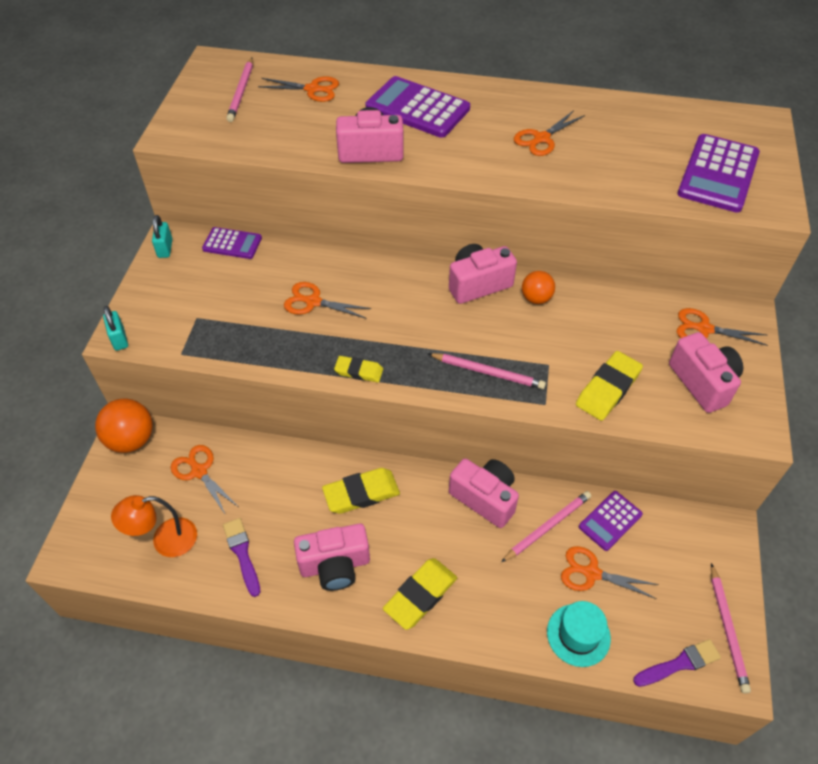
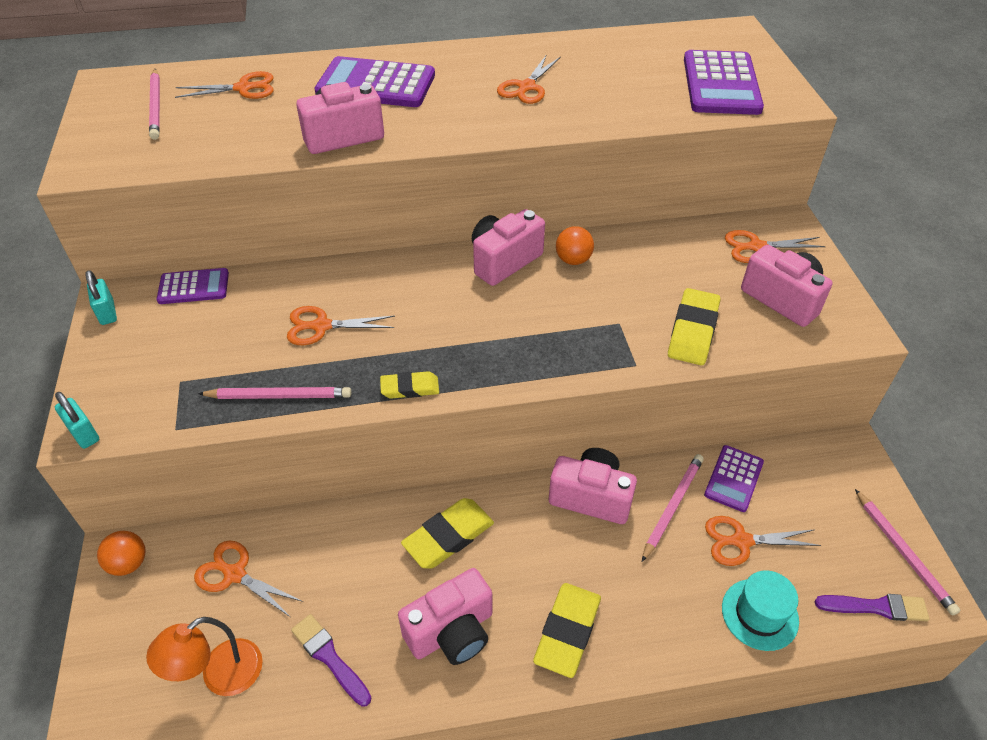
camera: 20 degrees left, 5 degrees down
(131, 440) = (128, 563): orange ball -> orange ball, size x0.61
(488, 372) = (558, 349): pink pencil -> pink pencil (279, 396)
(679, 663) = (876, 607): purple brush -> purple brush turned 45 degrees clockwise

